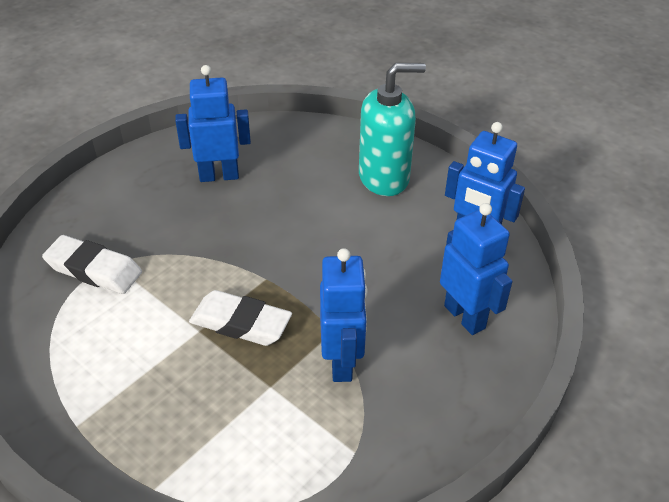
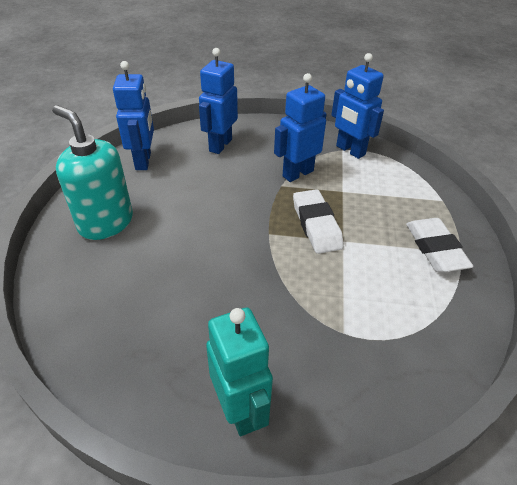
camera: 125 degrees left, 0 degrees up
(94, 269) = (362, 341): white eraser -> white eraser (435, 249)
(127, 181) = (240, 409): none -> turquoise robot
(219, 176) = (175, 332): blue robot -> blue robot (350, 150)

